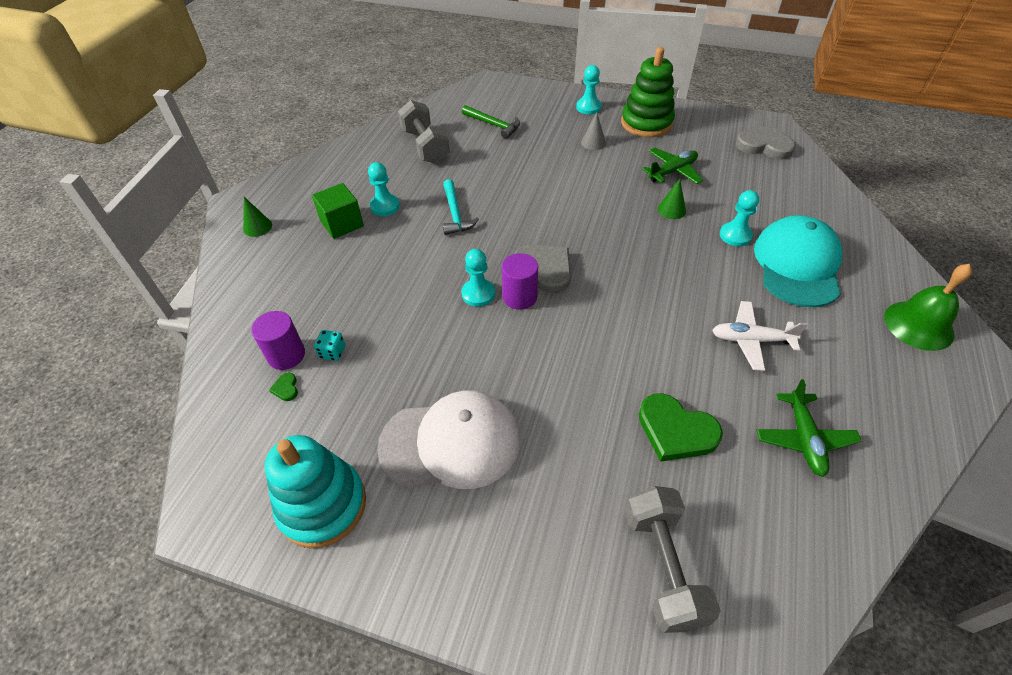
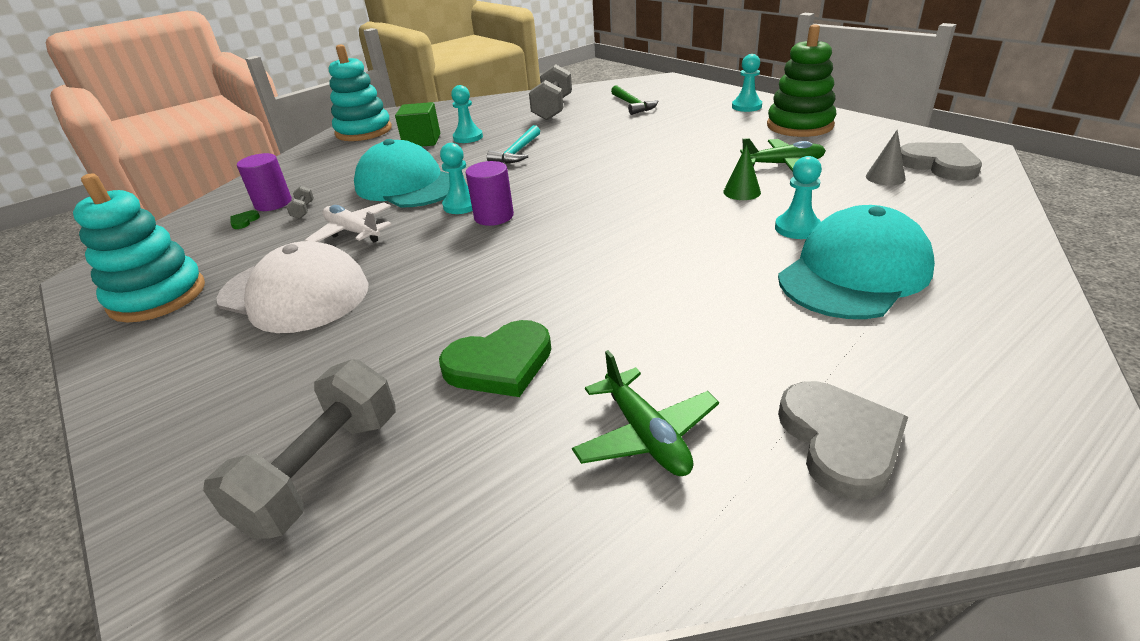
camera: 35 degrees right, 15 degrees down
(257, 227) = (364, 131): green cone -> turquoise stacking toy
(332, 352) = (303, 210): turquoise dice -> grey dumbbell
(399, 286) = (408, 185): none -> turquoise cap
(545, 269) = (544, 204): grey heart -> grey heart (840, 441)
(593, 142) = (718, 130): grey cone -> grey cone (885, 177)
(676, 430) = (500, 364): green heart -> green heart turned 90 degrees counterclockwise
(751, 340) = (698, 319): white plane -> white plane (353, 232)
(803, 438) = (645, 435): green plane -> green plane turned 60 degrees counterclockwise
(918, 325) = (994, 387): green bell -> none

